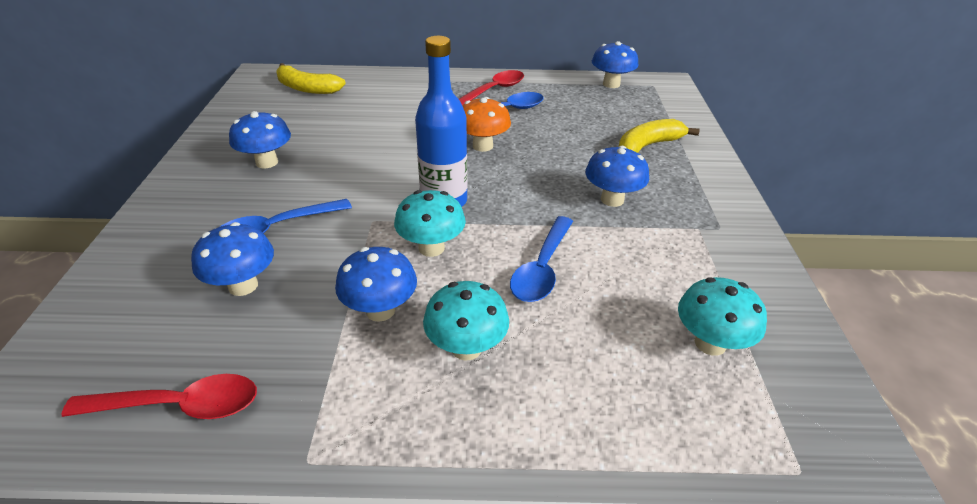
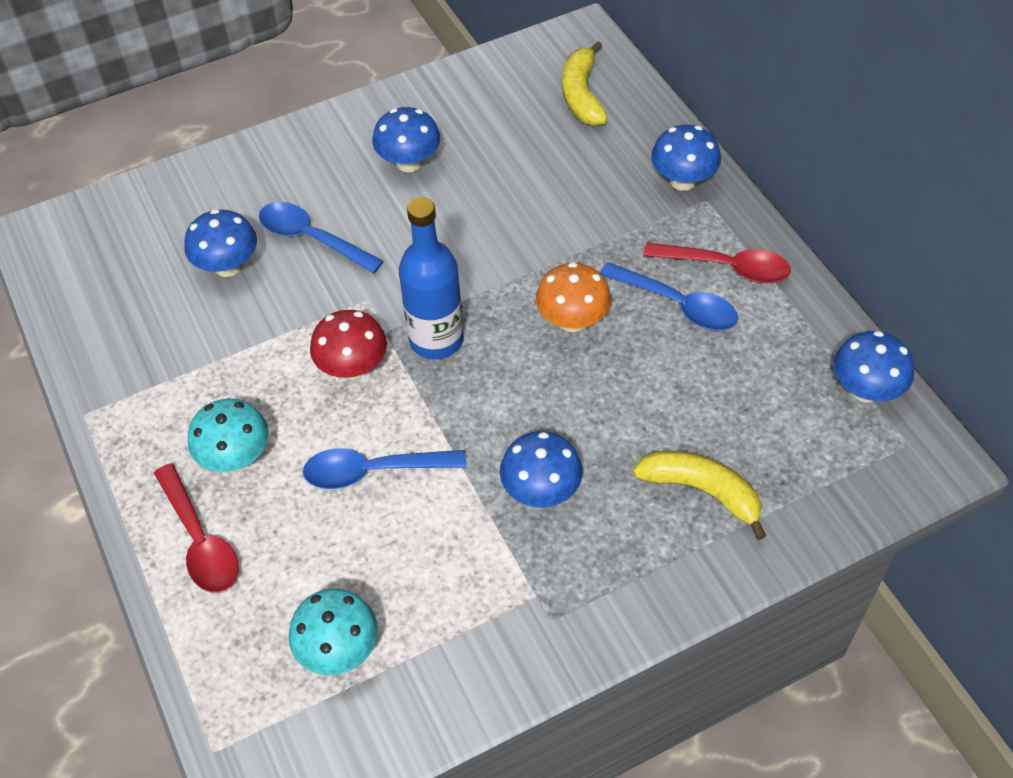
camera: 65 degrees right, 15 degrees up
(180, 406) = (96, 314): red spoon -> red spoon (200, 540)
(380, 310) = (248, 375): blue mushroom -> blue mushroom (683, 181)
(431, 248) = (353, 368): turquoise mushroom -> red mushroom

